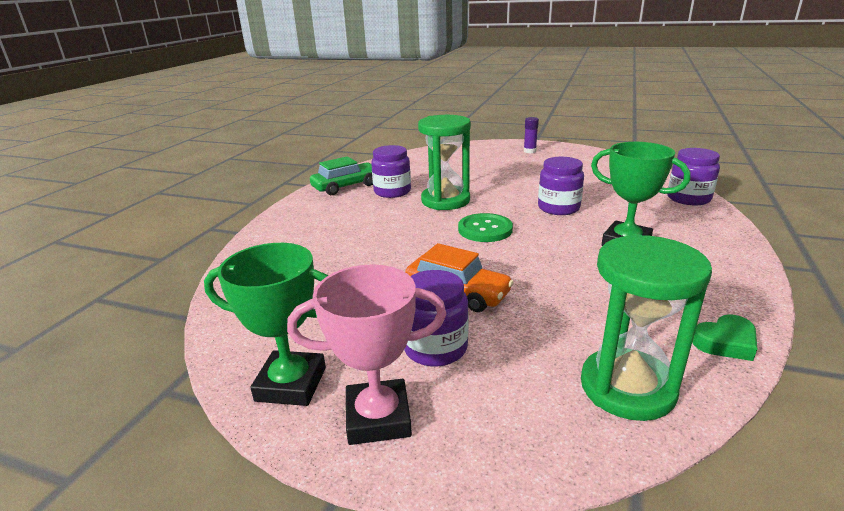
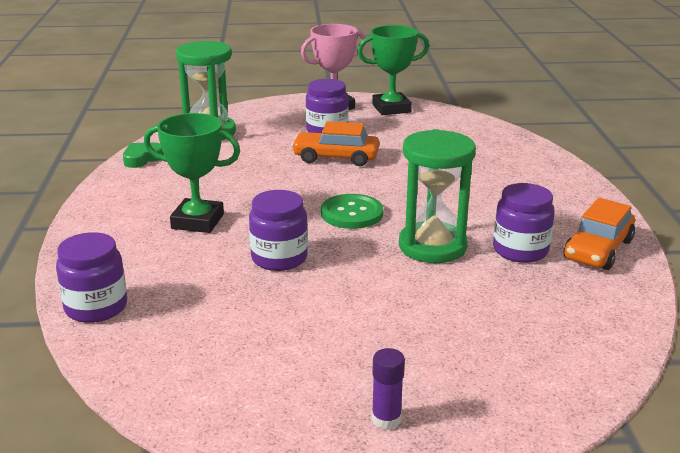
camera: 155 degrees right, 0 degrees up
(346, 186) = (598, 249): green car -> orange car

